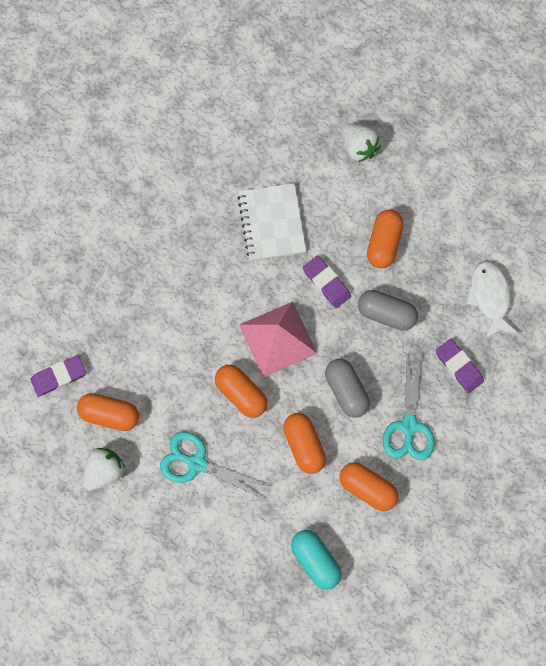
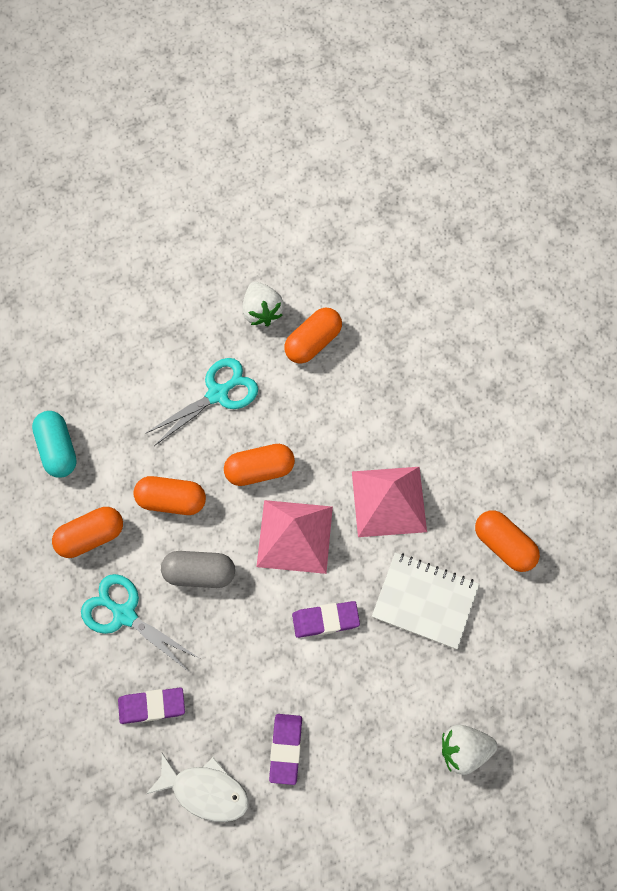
camera: 120 degrees right, 5 degrees down
(59, 377) = (377, 317): purple eraser -> purple eraser (286, 749)
(211, 286) = (389, 501): none -> pink pyramid
(315, 561) = (57, 449): turquoise capsule -> turquoise capsule turned 75 degrees clockwise
(384, 243) = (335, 709): orange capsule -> orange capsule (504, 545)
(386, 314) = (255, 663): grey capsule -> none

